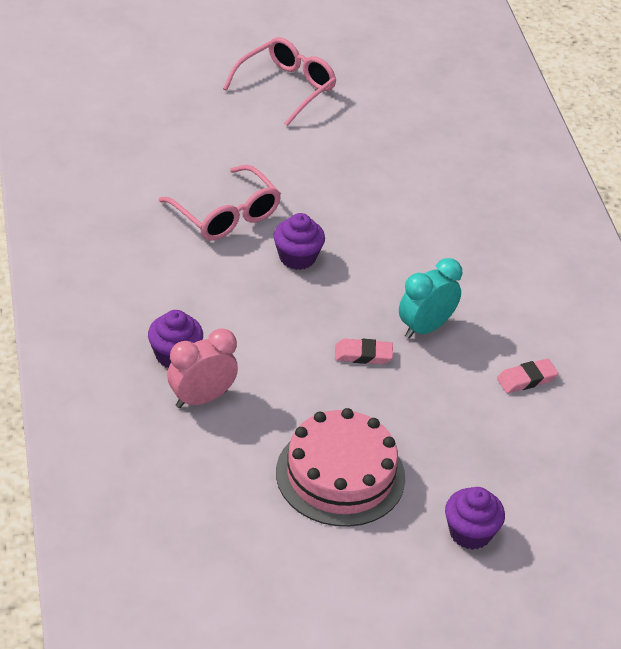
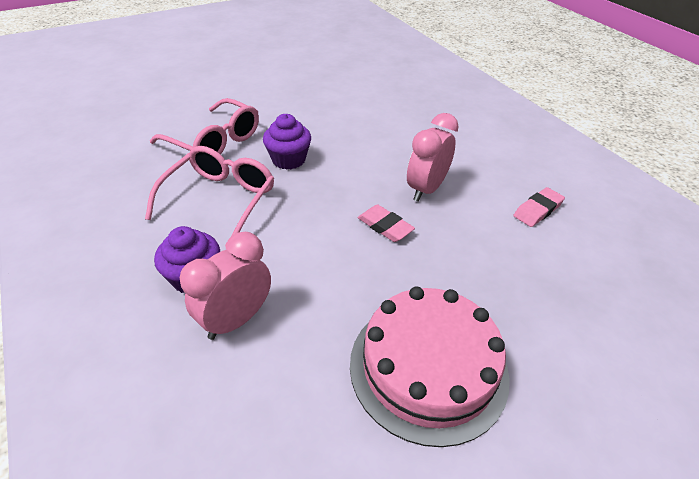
camera: 15 degrees left, 0 degrees up
(286, 87) = (238, 55): pink glasses -> pink glasses (220, 199)
(363, 354) = (385, 226): pink eraser -> pink eraser turned 60 degrees clockwise
(425, 328) = (426, 189): turquoise clock -> pink clock
(470, 533) = (608, 396): purple cupcake -> none

